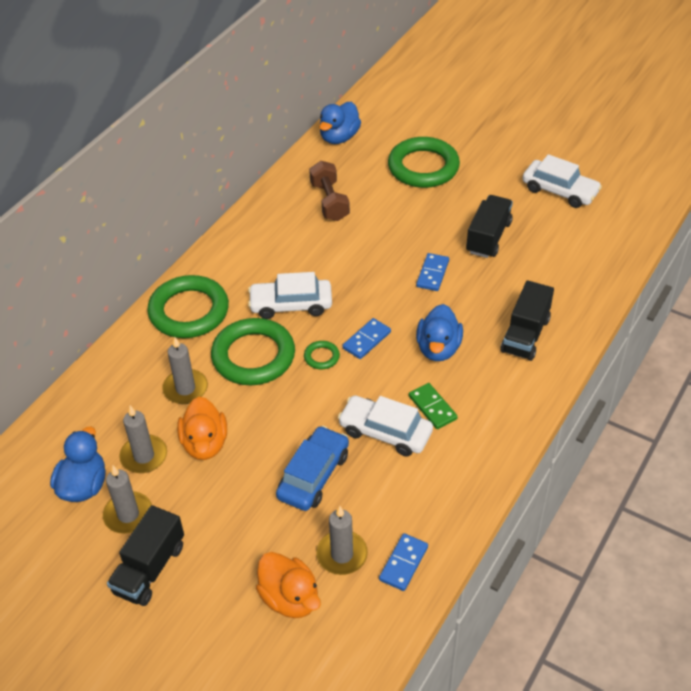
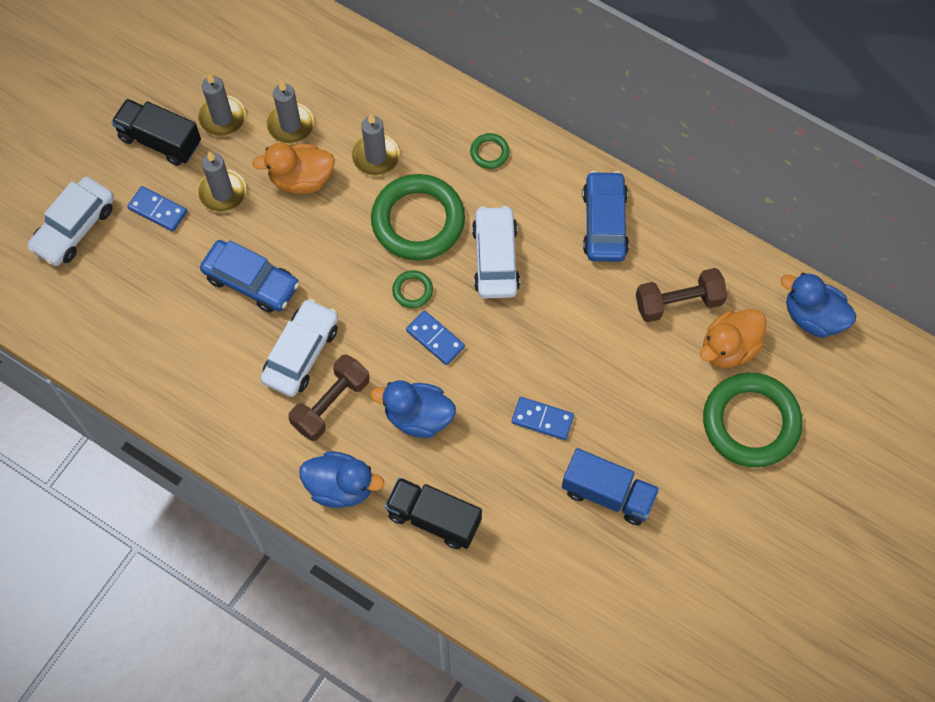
camera: 90 degrees right, 20 degrees up
(83, 485) = (260, 76): blue duck -> blue duck (341, 487)
(189, 311) = (489, 152): green ring -> green ring, size x0.43
(260, 241) = (604, 223): none -> blue car
(290, 598) = (114, 260): orange duck -> orange duck (729, 348)
(342, 554) = (155, 306): grey candle -> grey candle (222, 192)
(403, 563) = (138, 362): blue domino -> blue domino (158, 210)
(432, 407) = (331, 404): green domino -> brown dumbbell
(488, 237) = (608, 494): black truck -> blue truck
(559, 191) = (702, 600): white car -> white car (74, 227)

